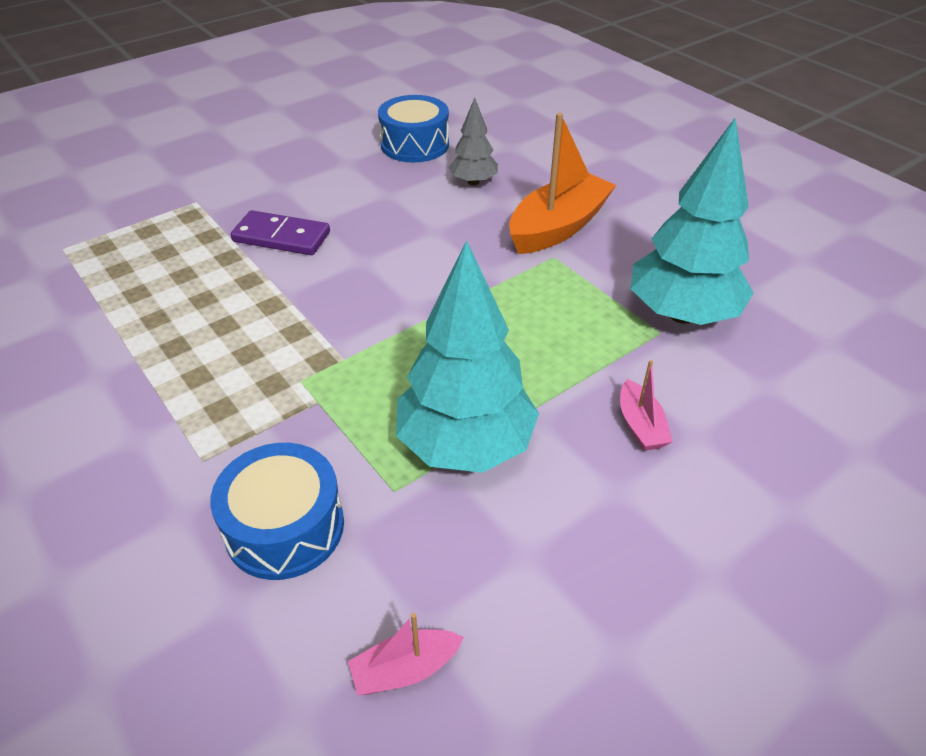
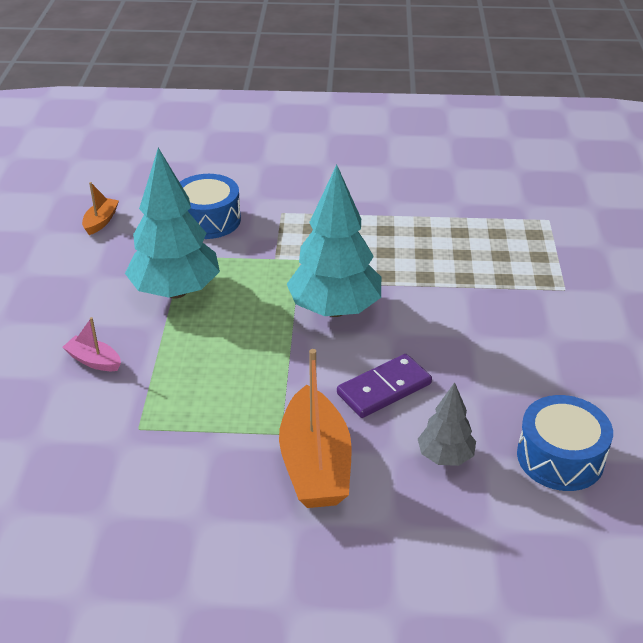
camera: 130 degrees right, 5 degrees down
(281, 237) = (466, 309): purple domino -> purple domino (384, 389)
(405, 669) = (101, 221): pink boat -> orange boat
(682, 314) = (136, 455): turquoise tree -> turquoise tree (334, 309)

